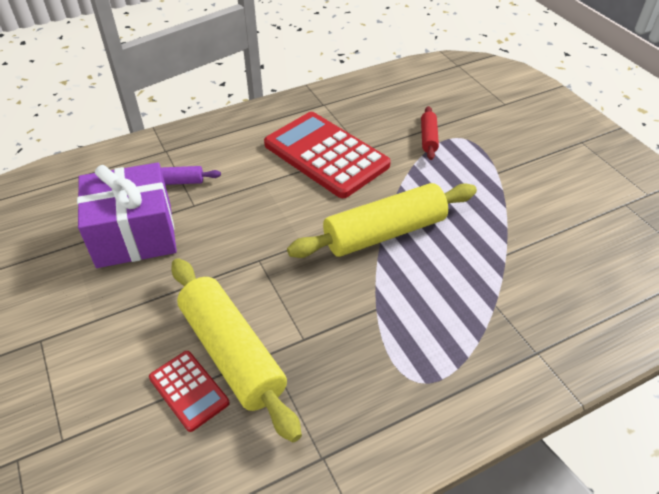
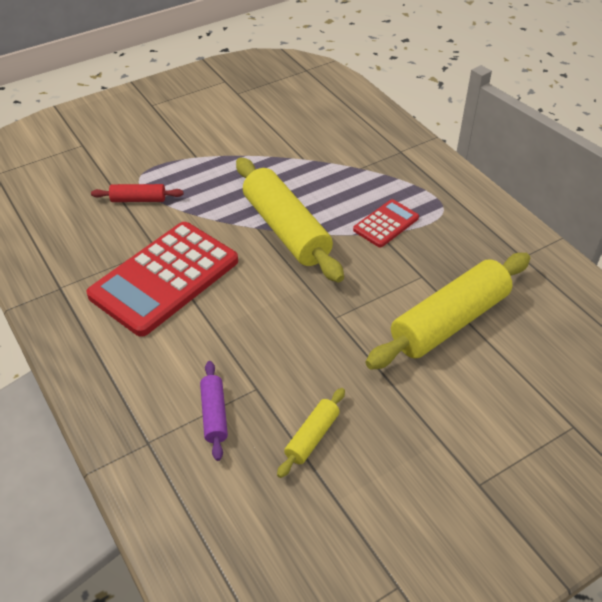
camera: 95 degrees left, 0 degrees up
(134, 234) = (312, 437): purple gift -> yellow rolling pin
(189, 390) = (495, 345): red calculator -> red calculator (386, 224)

